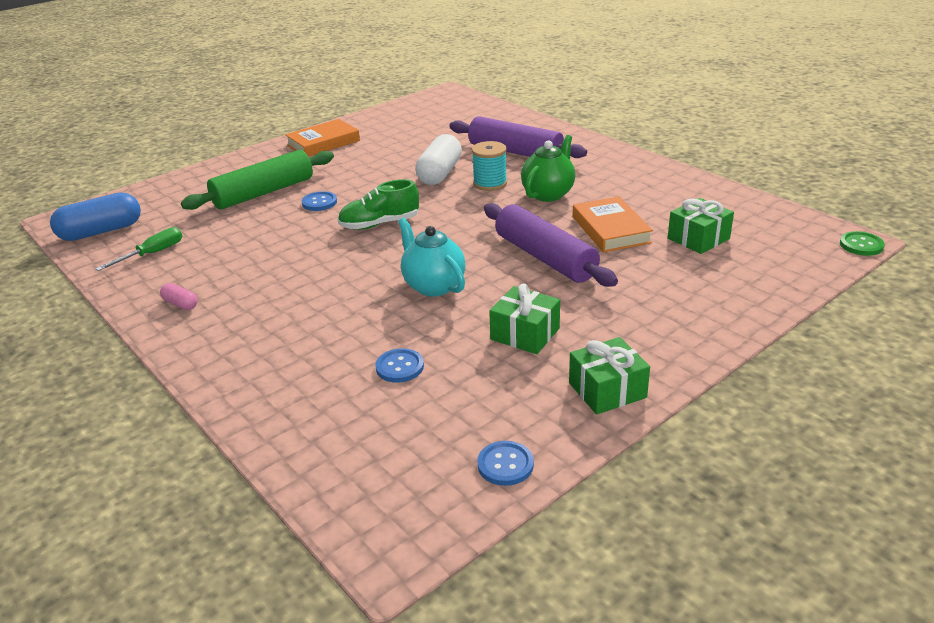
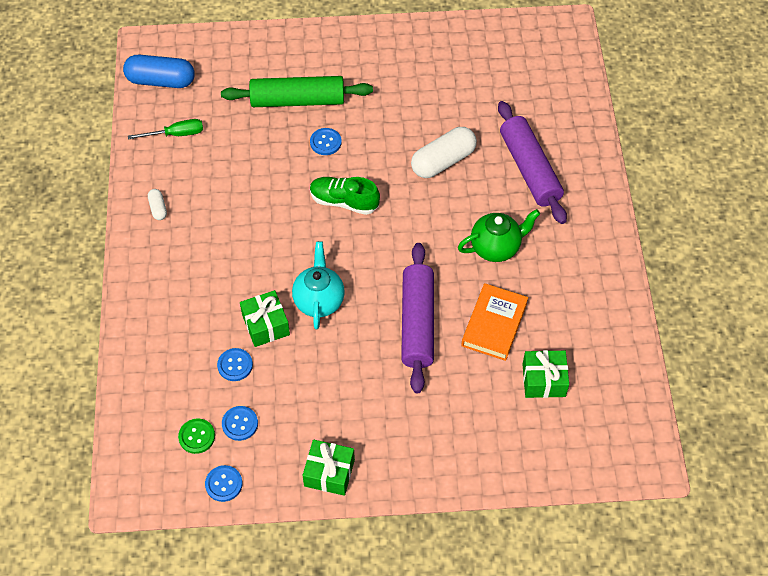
camera: 35 degrees right, 25 degrees up
(181, 304) = (158, 208): pink capsule -> white capsule
(323, 143) = (395, 50): orange book -> none
(461, 406) = (240, 424): none -> blue button
(490, 183) = (467, 202): turquoise spool -> none
(525, 334) = (330, 390): green gift -> green gift (265, 325)
(861, 245) = (650, 473): green button -> green button (197, 436)

